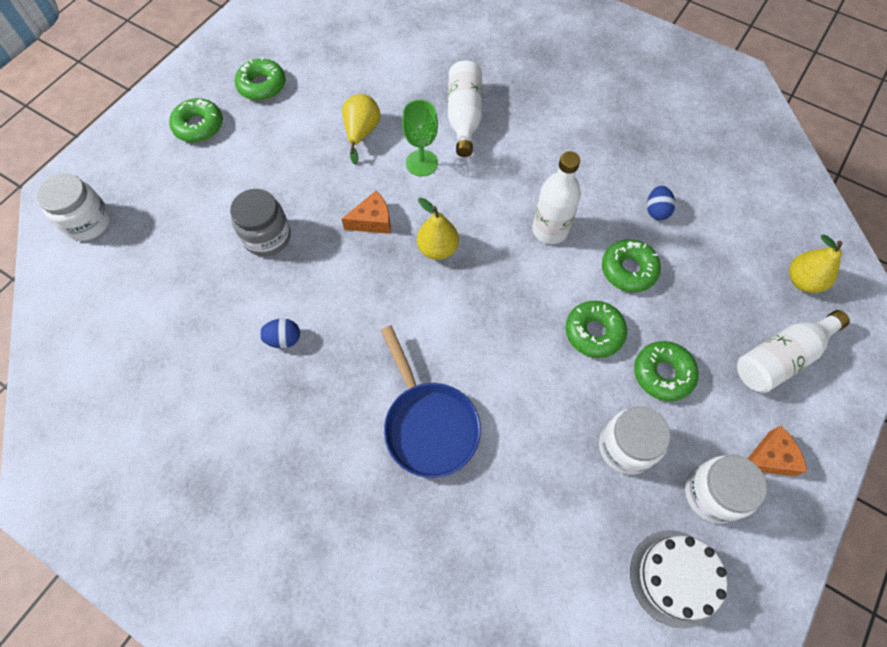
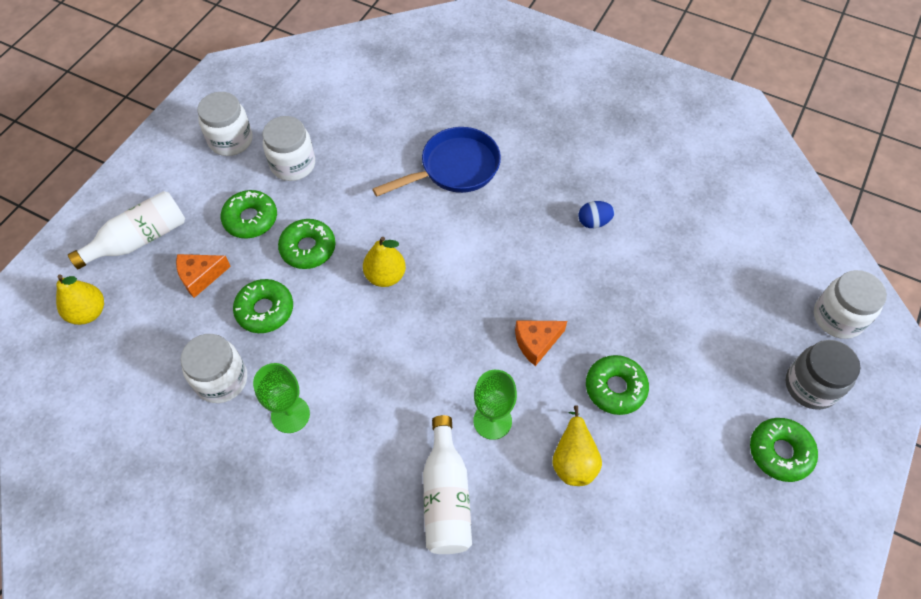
camera: 175 degrees right, 5 degrees down
(262, 85) = (726, 527): green donut -> green donut (615, 388)
(267, 237) = (643, 316): grey jar -> grey jar (811, 386)
(428, 424) = (454, 168): blue pan -> blue pan turned 90 degrees clockwise
(438, 249) = (462, 317): yellow pear -> yellow pear (385, 276)
(550, 230) = (343, 347): white bottle -> none
(591, 179) = (290, 414): none -> green goblet
(656, 211) = (221, 380): blue egg -> white jar
(675, 578) = (270, 93): white cake -> none
(769, 458) = (177, 166): orange cheese -> orange cheese (200, 277)

